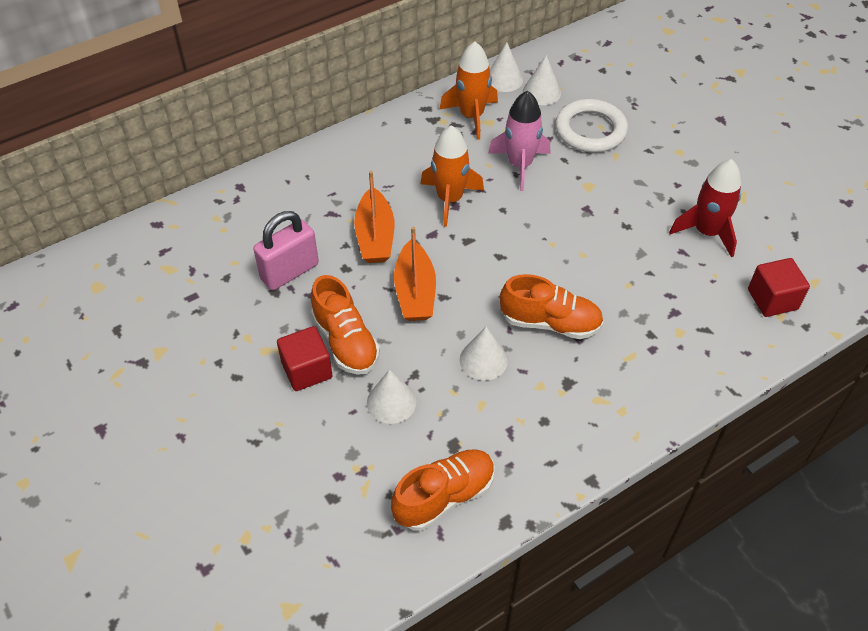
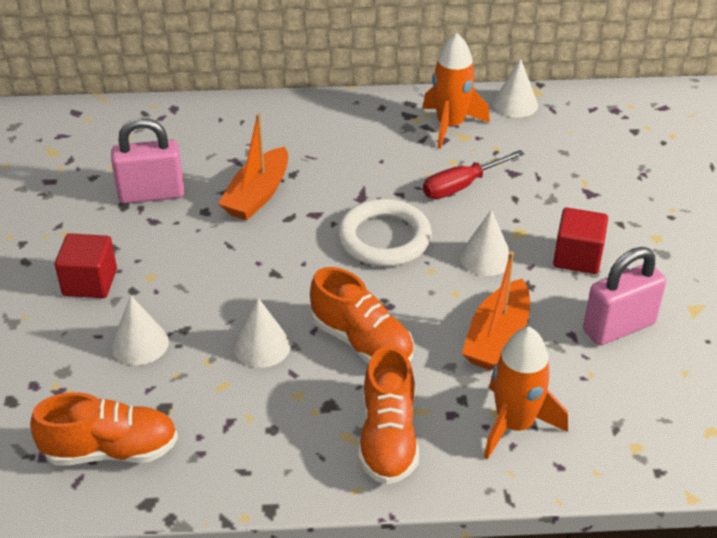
camera: 30 degrees right, 10 degrees down
(345, 341) = (147, 273): orange shoe -> orange shoe (388, 438)
(415, 292) = (251, 257): orange boat -> orange boat (497, 337)
(450, 199) = (360, 190): orange rocket -> orange rocket (514, 424)
(520, 165) = (461, 186): pink rocket -> red screwdriver
(541, 92) = (546, 129): white cone -> white cone (486, 257)
(590, 130) = (569, 181): white ring -> white ring (384, 238)
(706, 232) = (618, 327): red rocket -> pink padlock
(772, 299) = (640, 426): red cube -> red cube (577, 257)

